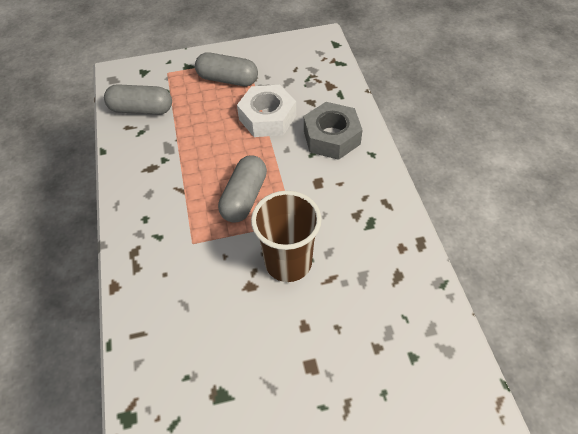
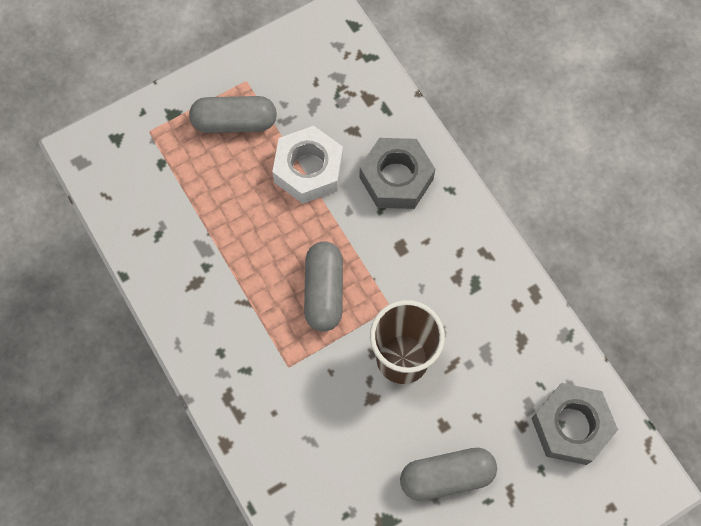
camera: 20 degrees left, 15 degrees up
(141, 109) = (143, 200): grey capsule -> grey capsule (446, 476)
(424, 362) = (571, 426): none -> grey nut

